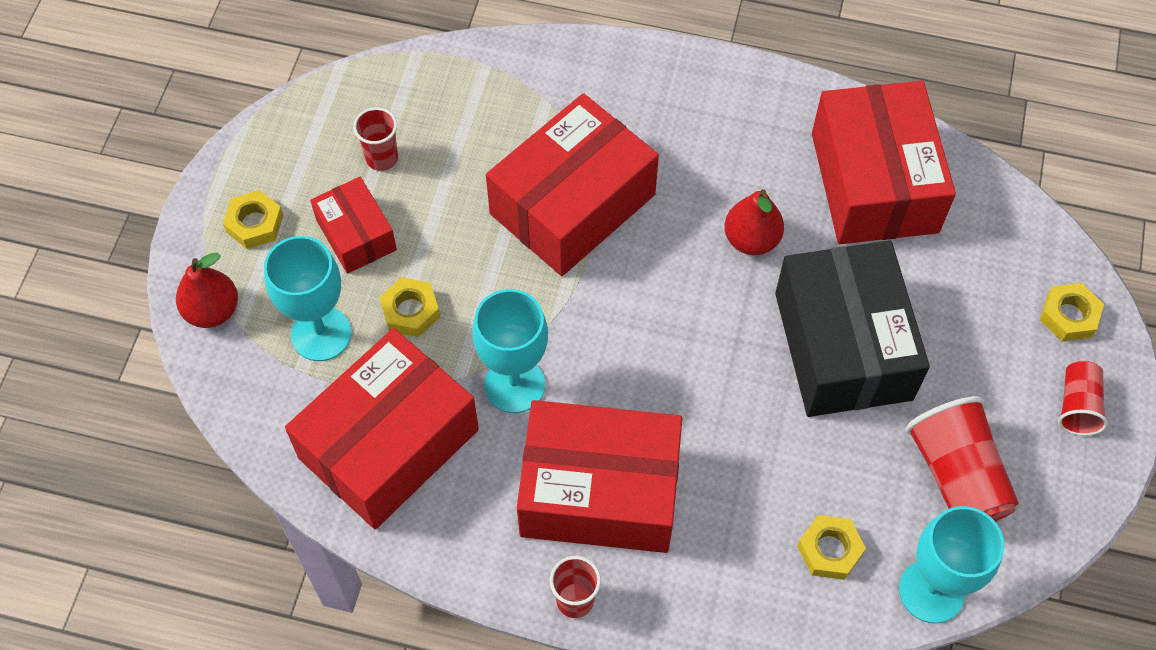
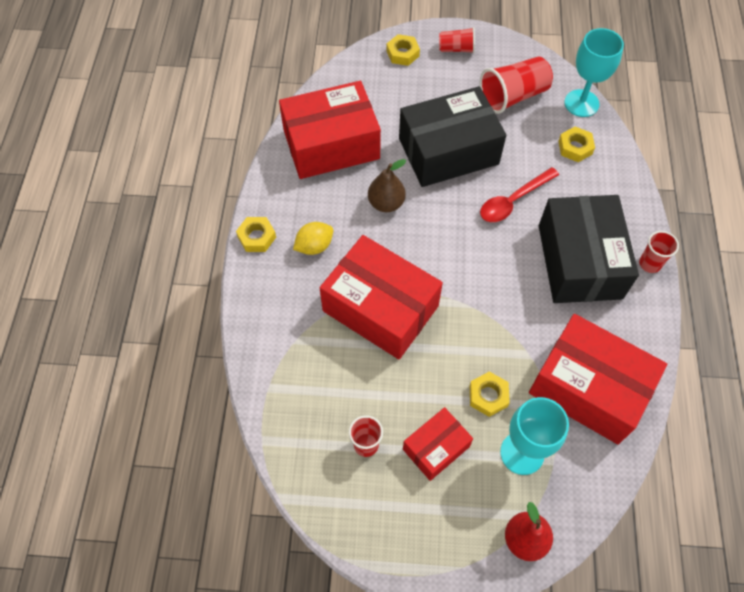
camera: 100 degrees left, 0 degrees up
(255, 223) = (443, 528): yellow nut -> yellow nut (256, 237)
(514, 385) = (524, 320): turquoise goblet -> none
(599, 492) = (579, 261): red box -> black box
(689, 138) = (314, 246): none -> yellow lemon
(730, 421) = (513, 201): none -> red spoon
(751, 240) = (386, 203): red pear -> brown pear

